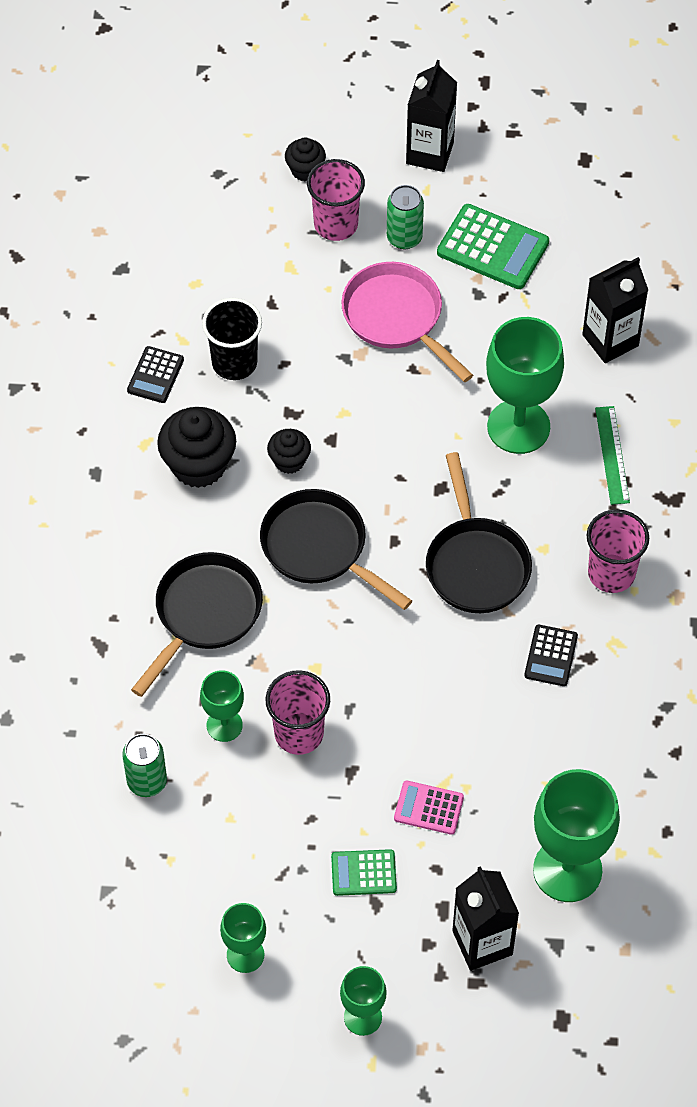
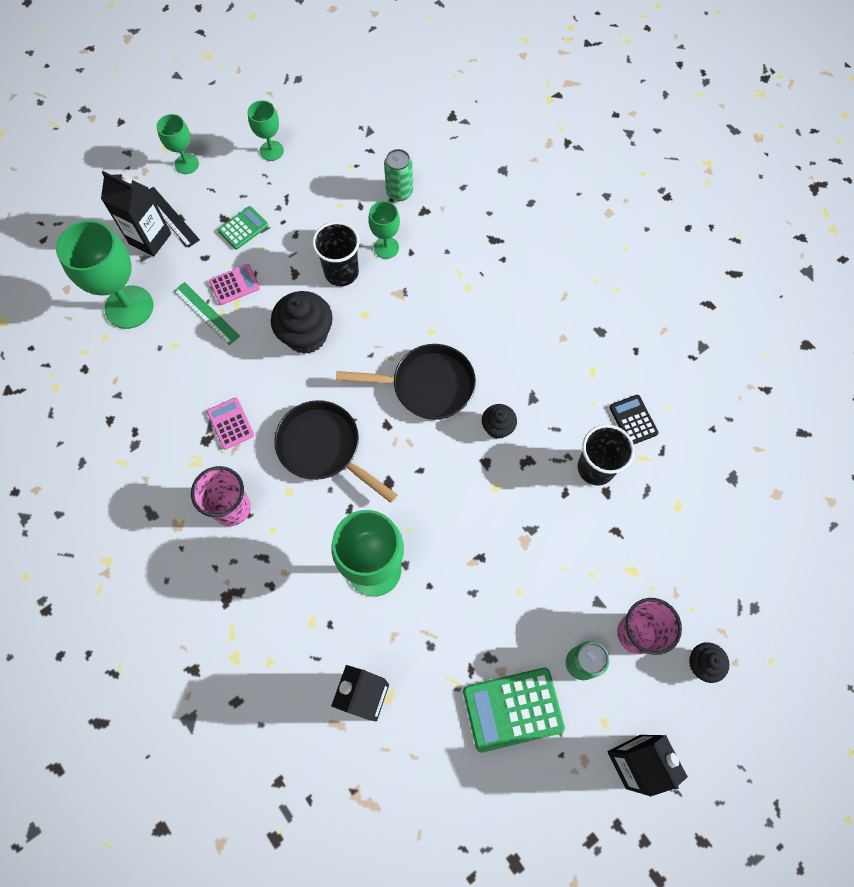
camera: 140 degrees right, 10 degrees up
(199, 465) = (547, 382): black cupcake -> black cupcake (306, 335)
(204, 614) = (455, 297): black pan -> none
(299, 733) = (341, 272): pink cup -> black cup
(397, 318) = (526, 589): pink pan -> none
(437, 954) = (170, 217): none -> black ruler
(551, 656) = (230, 423): black calculator -> pink calculator
(612, 455) = (294, 598): green ruler -> green ruler (206, 313)

